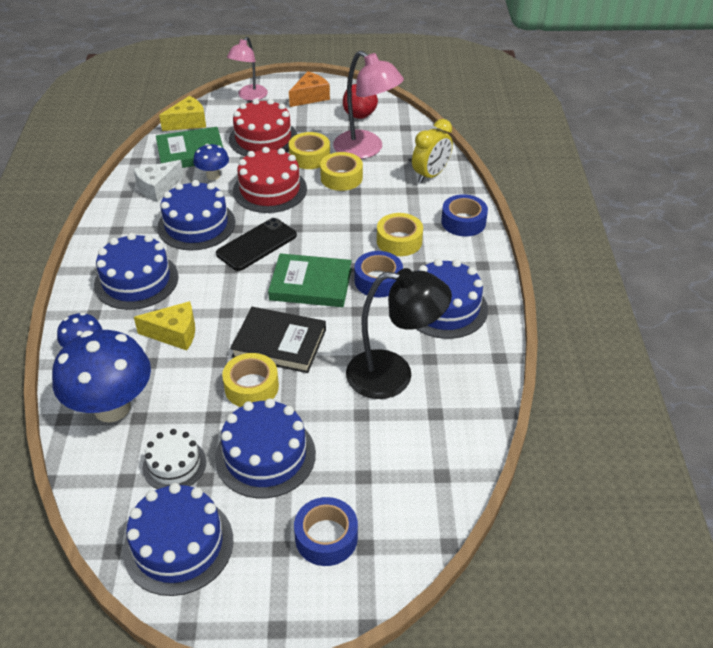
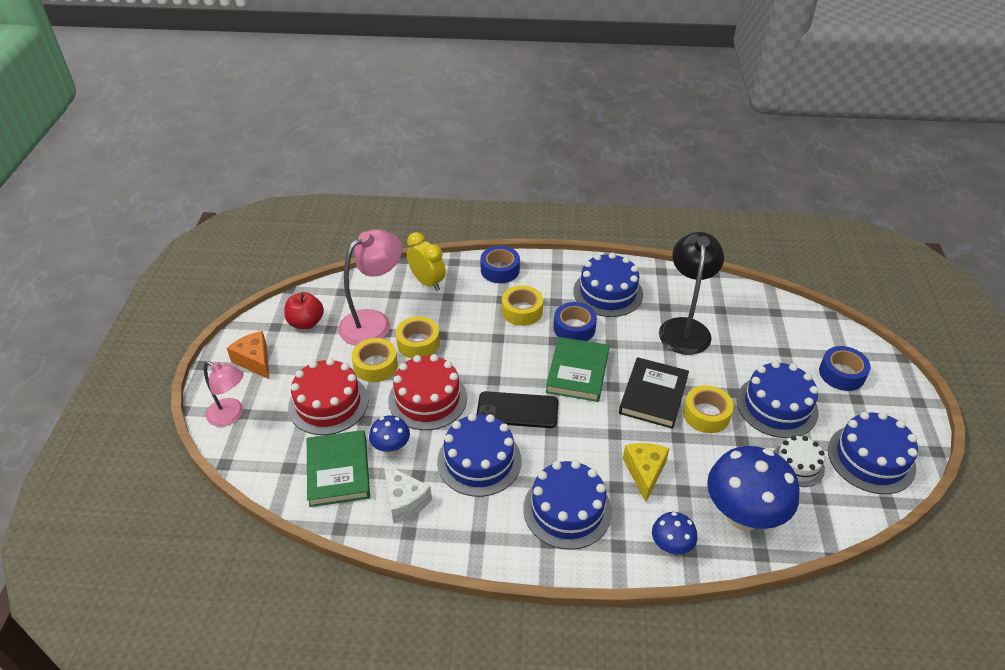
camera: 85 degrees left, 0 degrees up
(188, 122) = (269, 477): yellow cheese -> none
(256, 245) = (517, 410): black phone -> black phone turned 45 degrees counterclockwise

